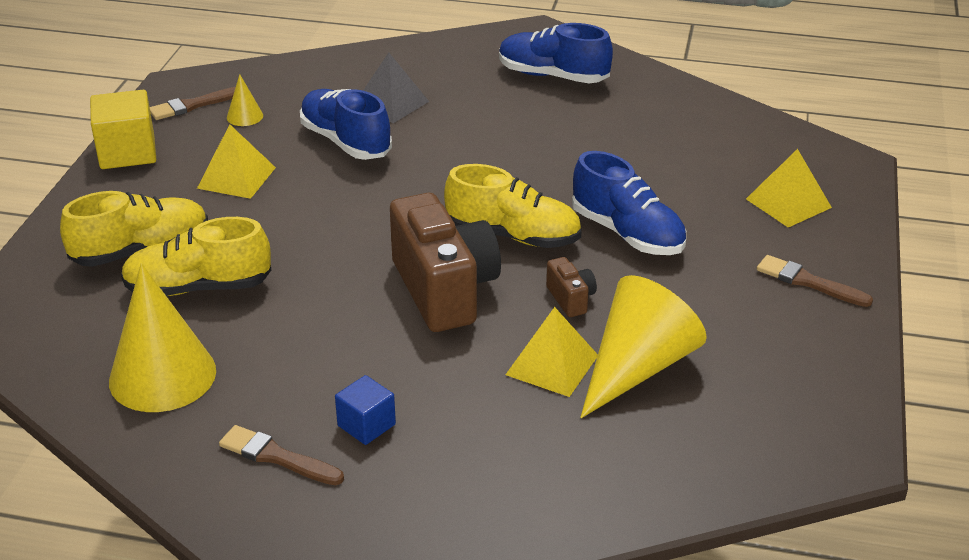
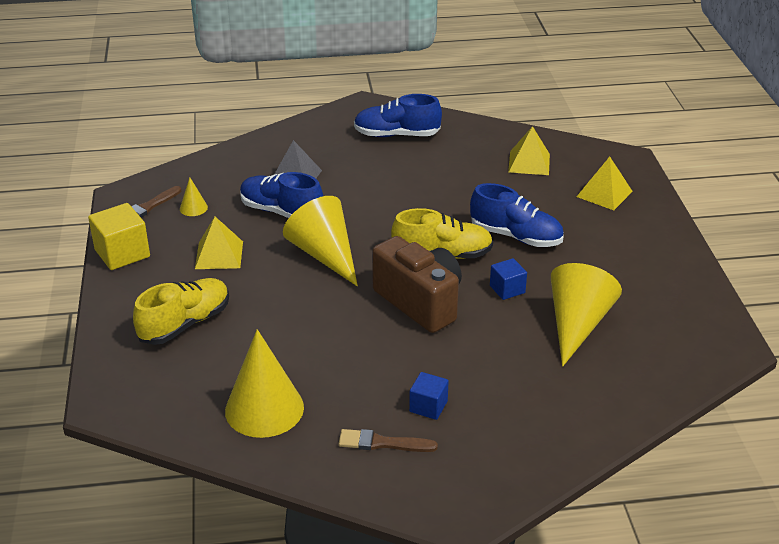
camera: 20 degrees left, 0 degrees up
(198, 287) = (247, 341): yellow shoe -> none
(363, 204) = (324, 254): none -> yellow cone
(552, 365) = (522, 336): yellow pyramid -> yellow pyramid (529, 163)
(571, 299) = (507, 289): brown camera -> blue cube
(808, 282) = (647, 244): brown brush -> none

